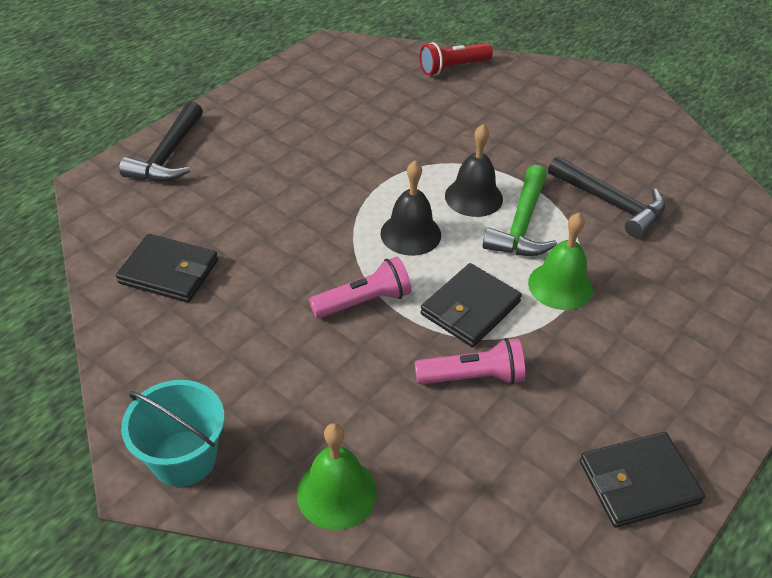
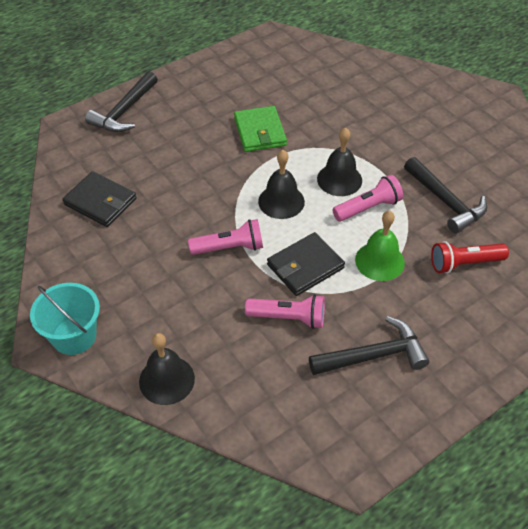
camera: 15 degrees right, 5 degrees up
(336, 493) = (167, 380): green bell -> black bell
(354, 155) = (260, 131): none -> green wallet
(453, 68) = (362, 67): red flashlight -> red flashlight (464, 263)
(521, 224) = (368, 208): green hammer -> pink flashlight
(599, 404) = (373, 355): none -> black hammer
(638, 482) = (380, 416): black wallet -> none

